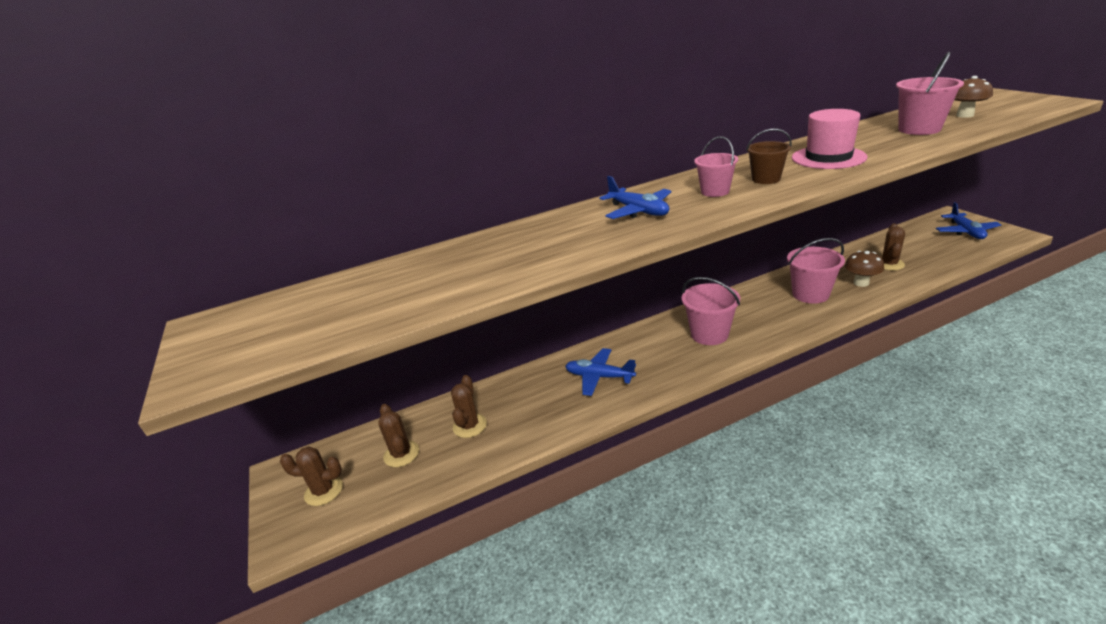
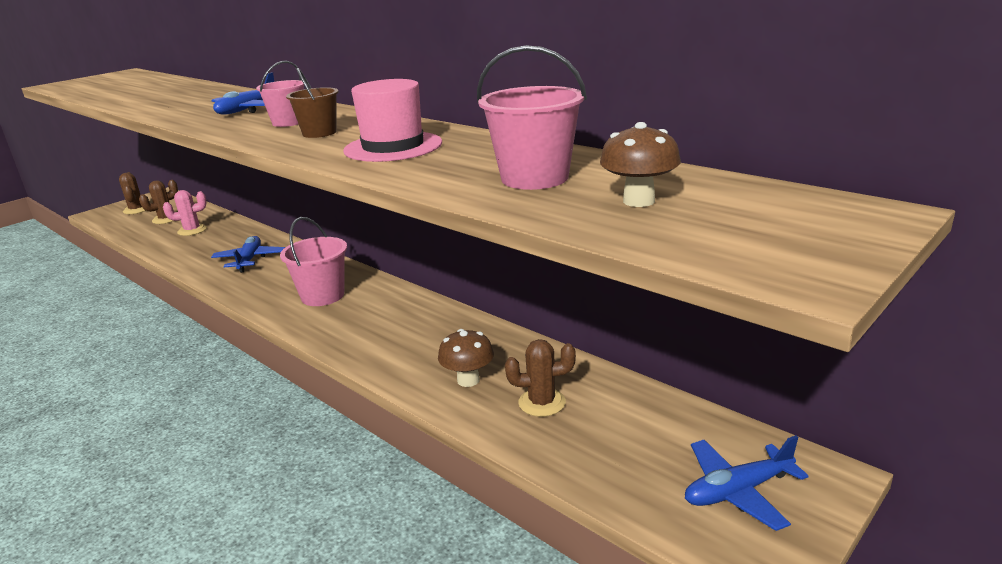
camera: 65 degrees right, 5 degrees down
(470, 426) = (192, 230): brown cactus -> pink cactus
(810, 294) = (425, 345): pink bucket -> none

